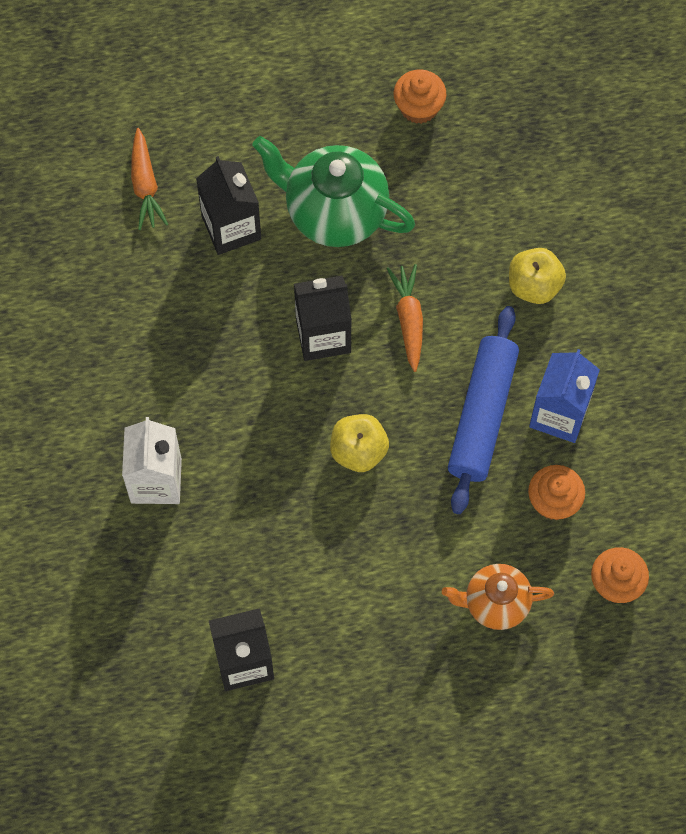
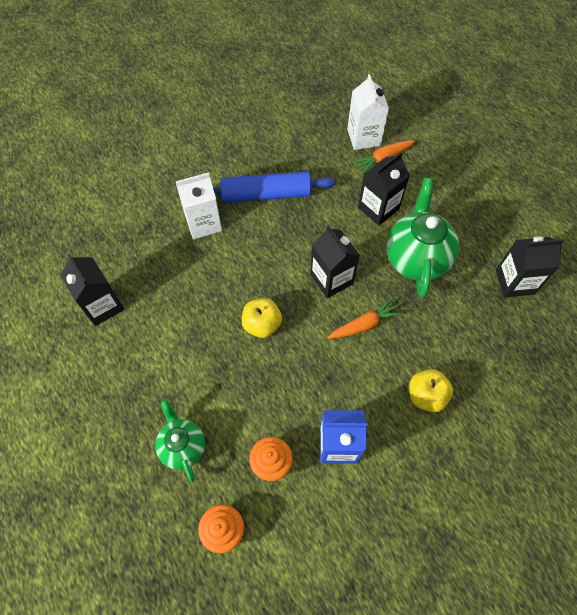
camera: 70 degrees right, 5 degrees down
(92, 195) = (363, 137): none -> white carton
(419, 107) = (514, 282): orange cupcake -> black carton
(482, 415) = (316, 392): blue rolling pin -> blue rolling pin (266, 194)
(495, 603) = (183, 446): orange teapot -> green teapot

